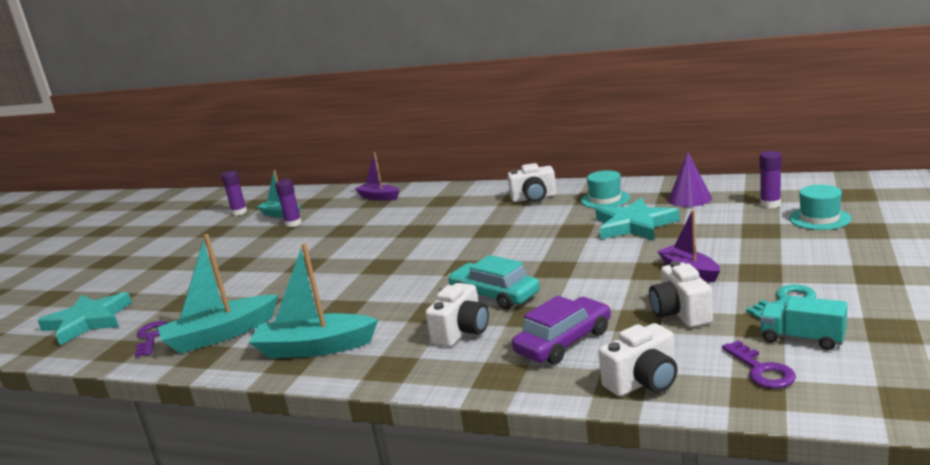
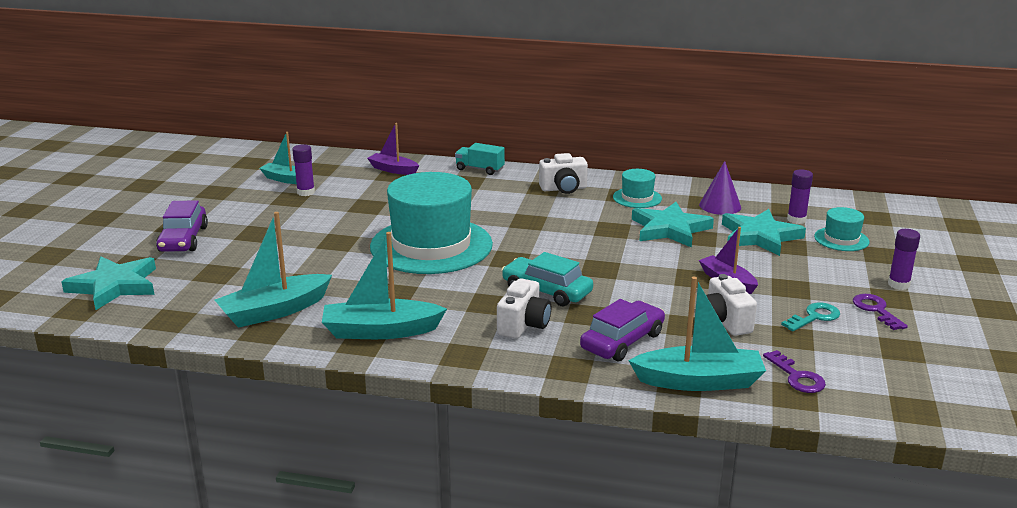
camera: 10 degrees left, 5 degrees up
(151, 337) = (198, 308): purple key -> purple key (876, 310)
(168, 274) = (183, 239): none -> purple car
(239, 212) = (235, 172): purple glue stick -> purple glue stick (898, 284)
(392, 261) = (431, 245): none -> turquoise hat
(643, 382) = (699, 381): white camera -> turquoise boat
(729, 223) = (760, 236): none -> turquoise star
(802, 338) = (829, 352): turquoise truck -> turquoise truck (480, 169)

